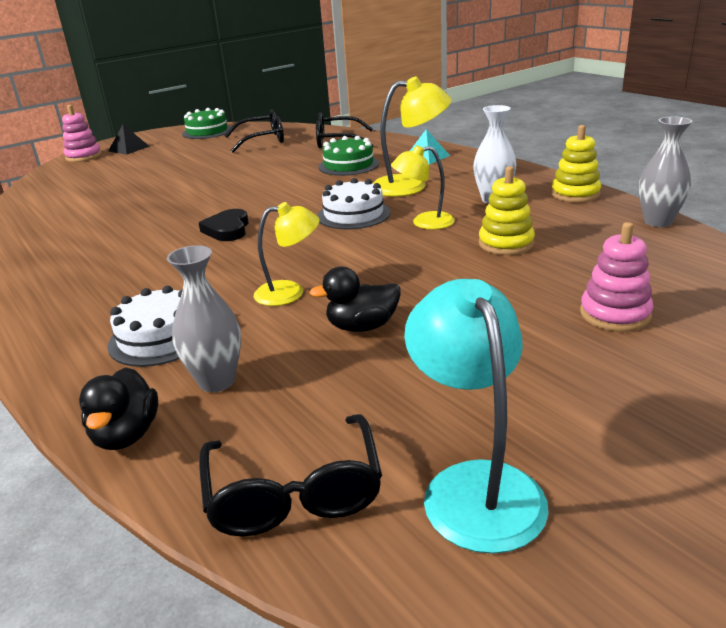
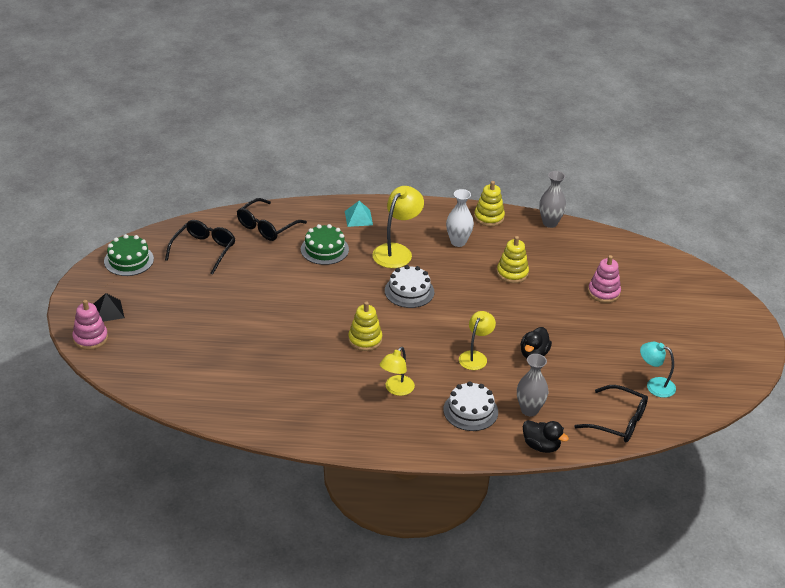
camera: 55 degrees left, 10 degrees up
(227, 229) = (365, 340): black heart -> yellow stacking toy
(424, 222) = (454, 278): yellow lamp -> yellow lamp (396, 389)
(475, 485) = (654, 385): turquoise lamp -> turquoise lamp, size x0.66

